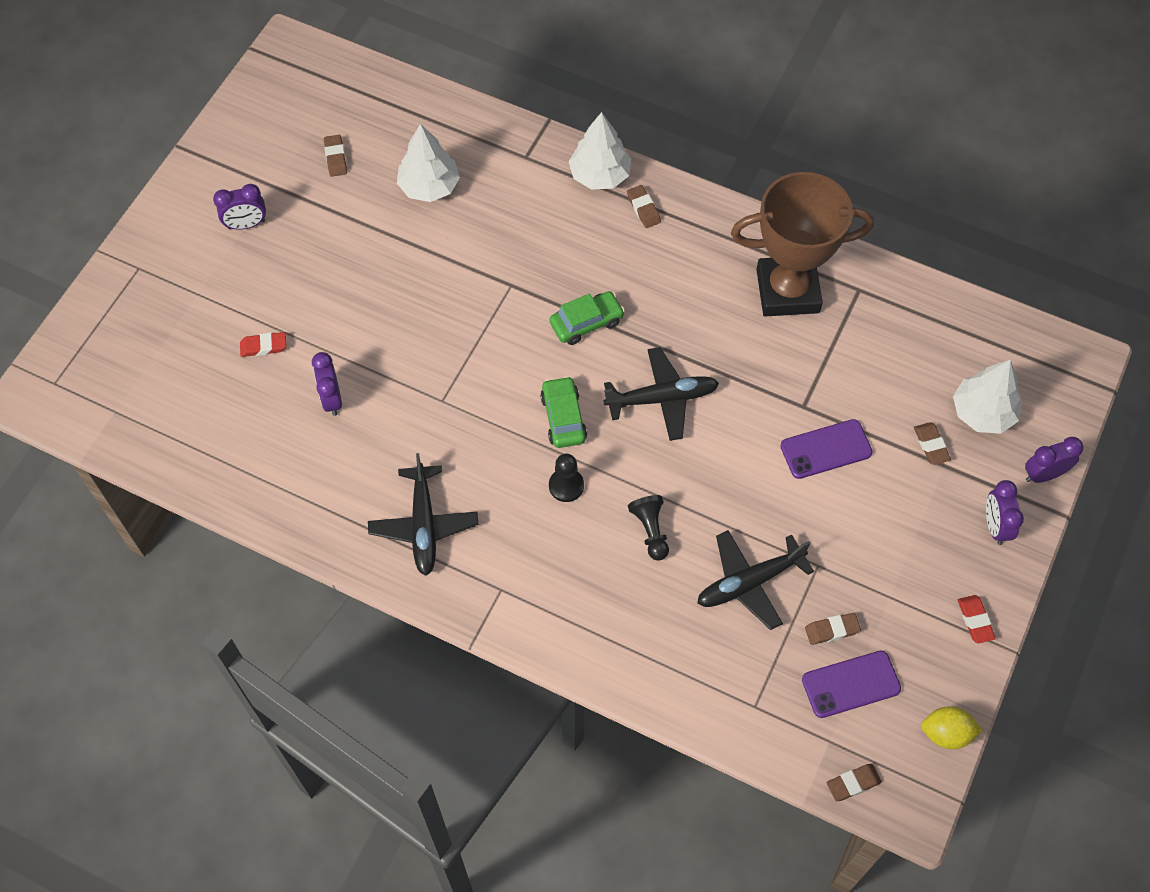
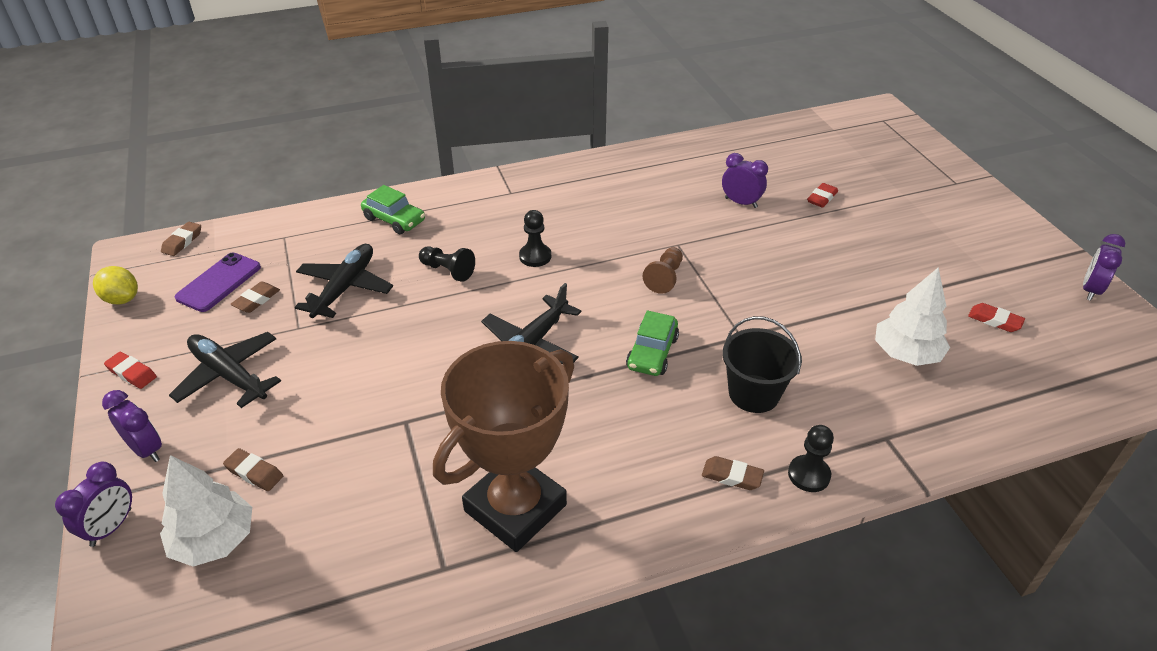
camera: 135 degrees right, 20 degrees down
(246, 224) = (955, 242): purple clock -> purple clock (1090, 290)
(335, 158) = (994, 320): brown eraser -> red eraser
(423, 525) = (596, 189): black plane -> black plane (229, 375)
(495, 377) = (664, 278): none -> brown pawn
(562, 242) = (753, 394): none -> black bucket
(563, 418) = (587, 287): green car -> green car (394, 219)
(600, 175) = (809, 475): white tree -> black pawn
(826, 449) = (356, 403): purple phone -> none
(946, 733) = (122, 299): yellow lemon -> yellow lemon turned 75 degrees clockwise

